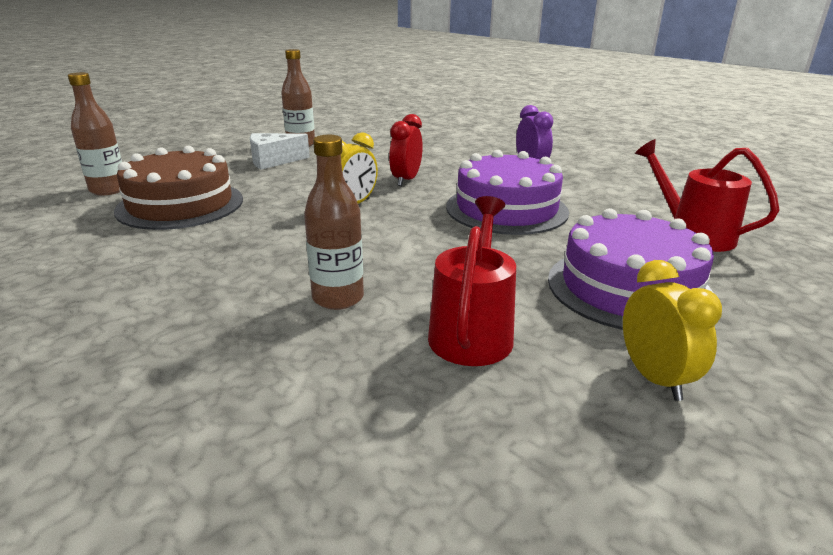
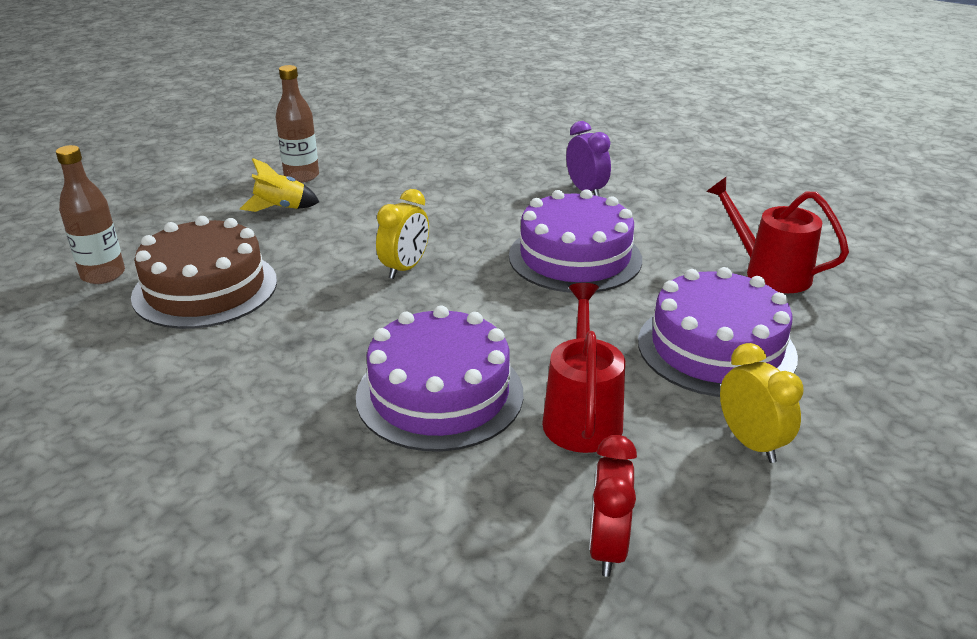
camera: 10 degrees left, 5 degrees up
(273, 161) = (281, 208): white cheese -> yellow rocket
(338, 298) = (440, 394): brown bottle -> purple cake
(406, 180) = (451, 224): red clock -> red clock (607, 547)

